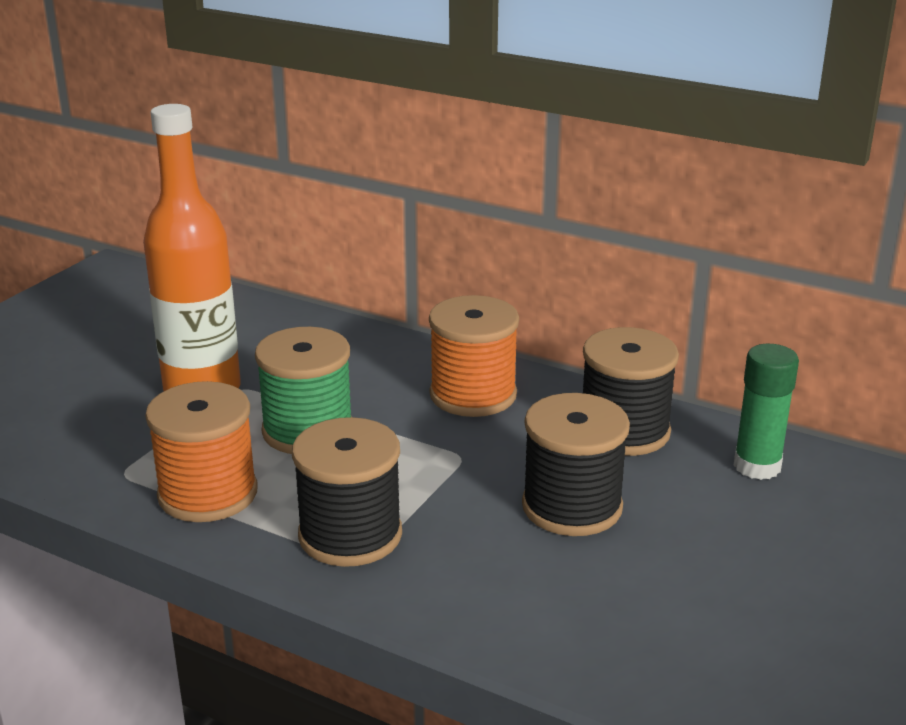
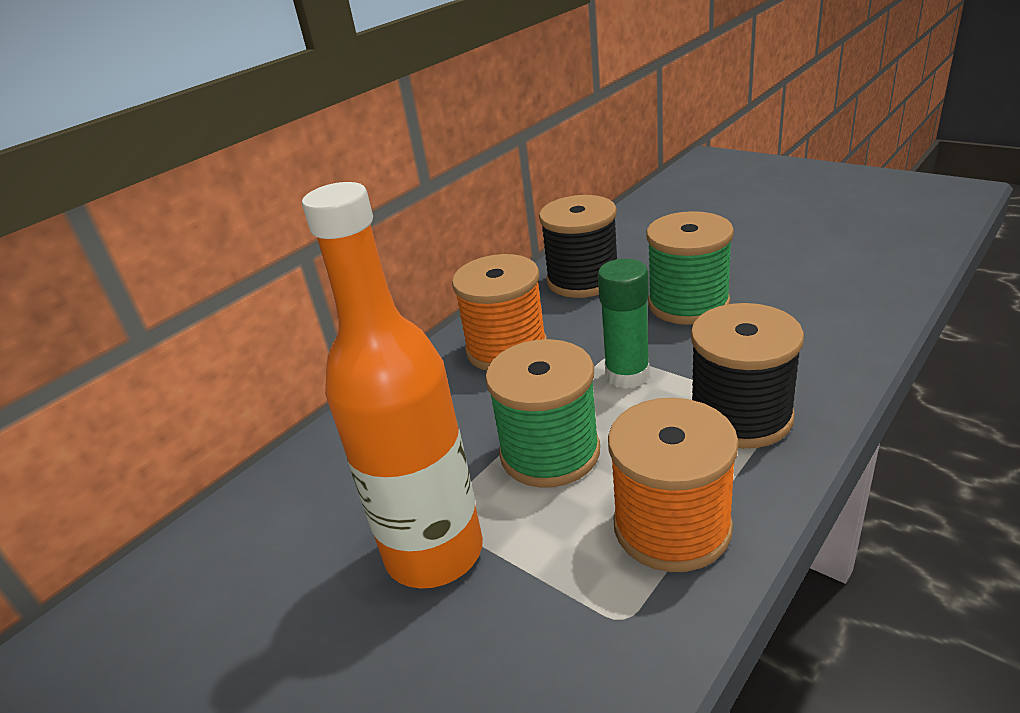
camera: 75 degrees left, 5 degrees up
(572, 506) = (688, 304): black spool -> green spool
(757, 466) = (636, 235): green glue stick -> green glue stick (627, 375)

